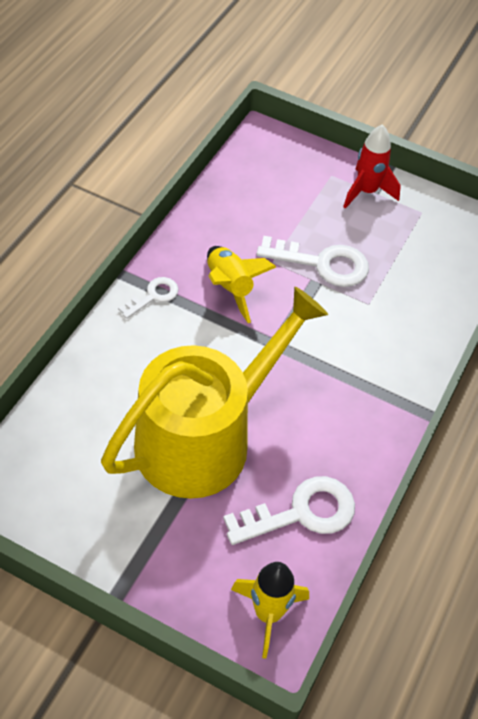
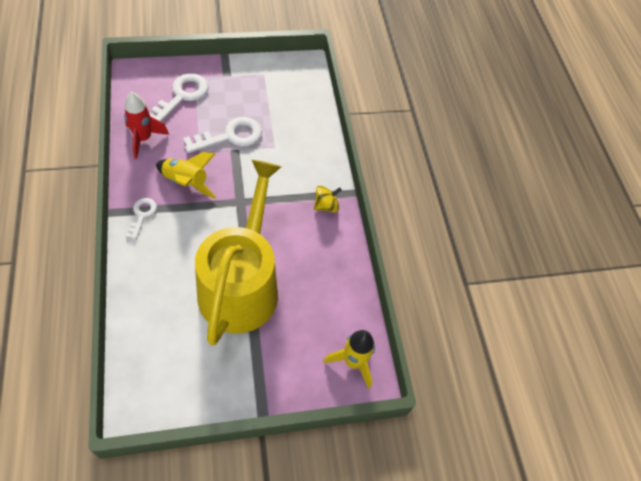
camera: 40 degrees left, 5 degrees up
(301, 513) = (328, 292): white key -> white key (182, 96)
(366, 192) = (223, 78): red rocket -> red rocket (143, 139)
(380, 410) = (326, 206): none -> yellow spinning top

